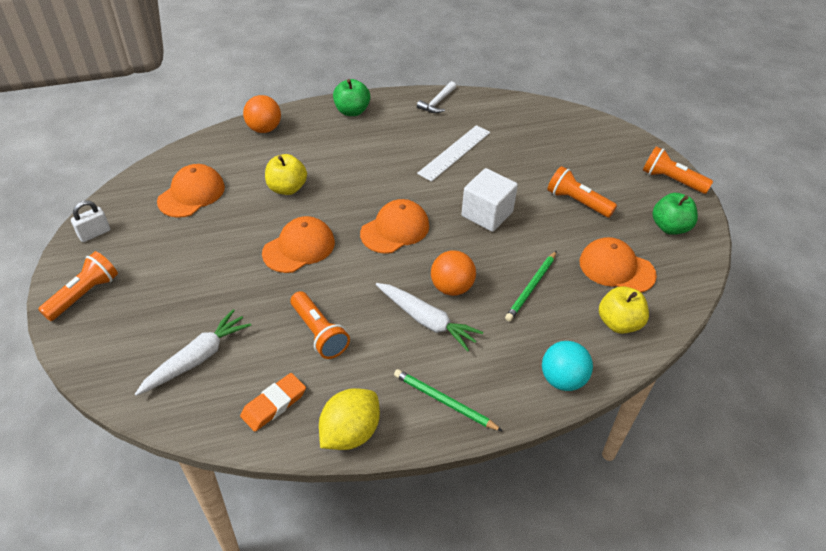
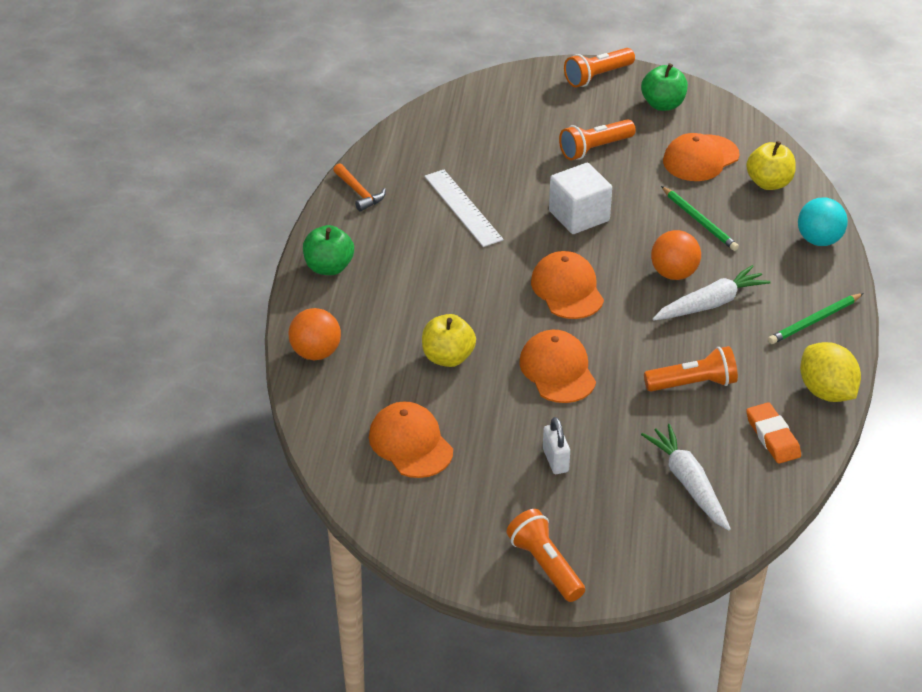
camera: 65 degrees left, 5 degrees down
(94, 233) = (438, 545): white padlock -> white padlock (555, 460)
(437, 102) = (359, 193): white hammer -> orange hammer

